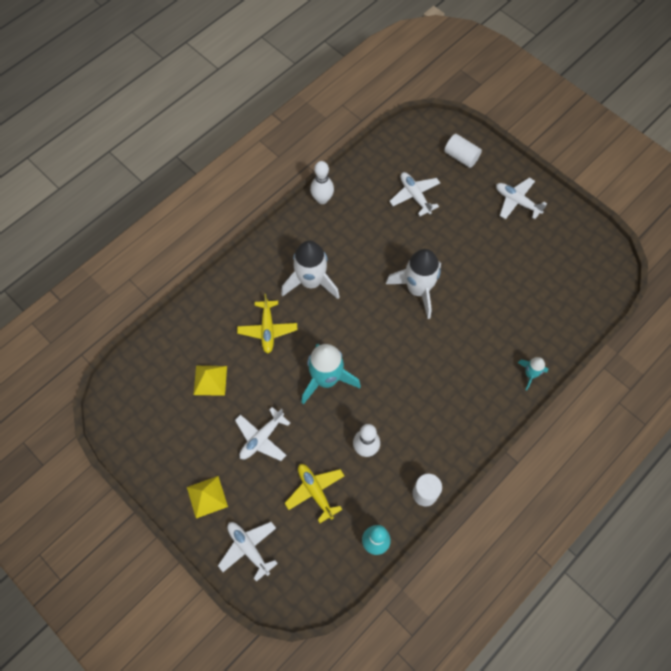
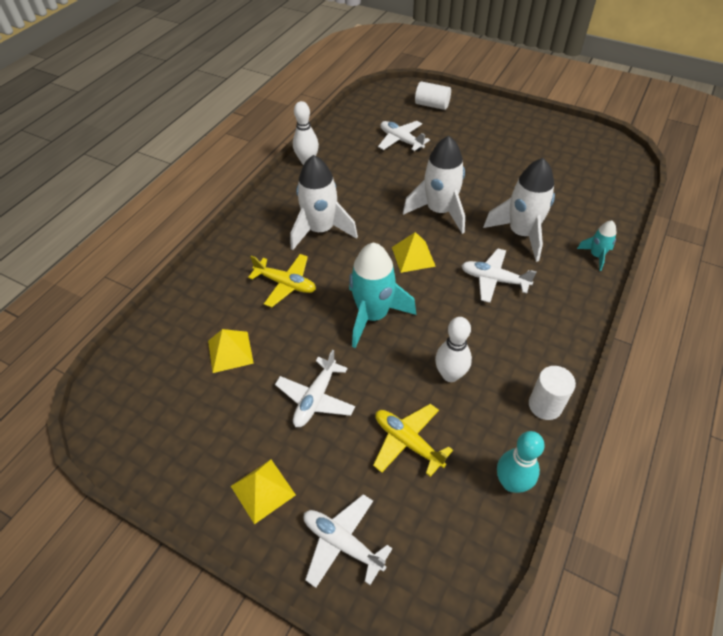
camera: 15 degrees left, 15 degrees down
(267, 329) = (286, 284): yellow plane -> yellow plane turned 45 degrees counterclockwise
(378, 331) = (413, 256): none -> yellow pyramid
(478, 334) = (521, 234): none -> white rocket
(517, 202) = (502, 125): white plane -> white plane (494, 280)

